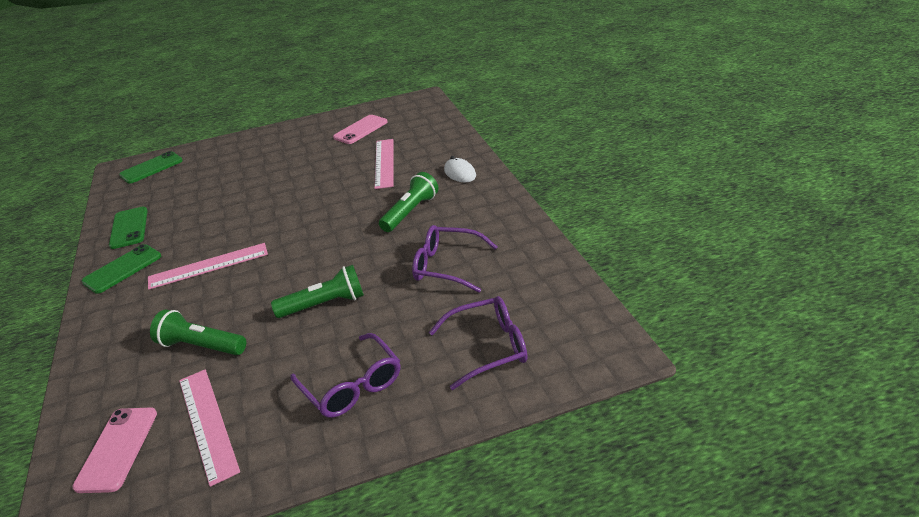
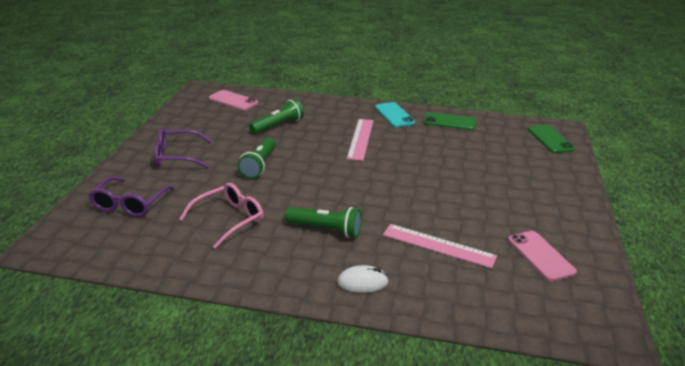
camera: 115 degrees right, 5 degrees down
(122, 269) = (394, 115): green phone -> turquoise phone
(207, 423) = (215, 119): pink ruler -> none
(410, 212) = (326, 229): green flashlight -> green flashlight turned 45 degrees counterclockwise
(447, 266) = (229, 219): purple glasses -> pink glasses

